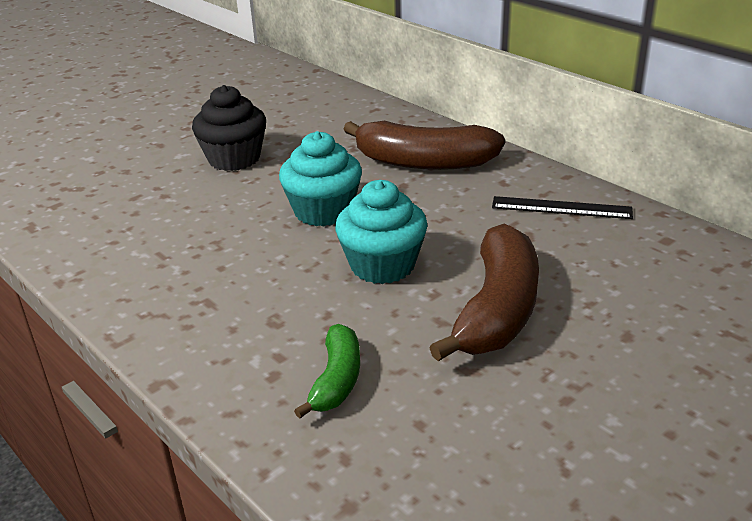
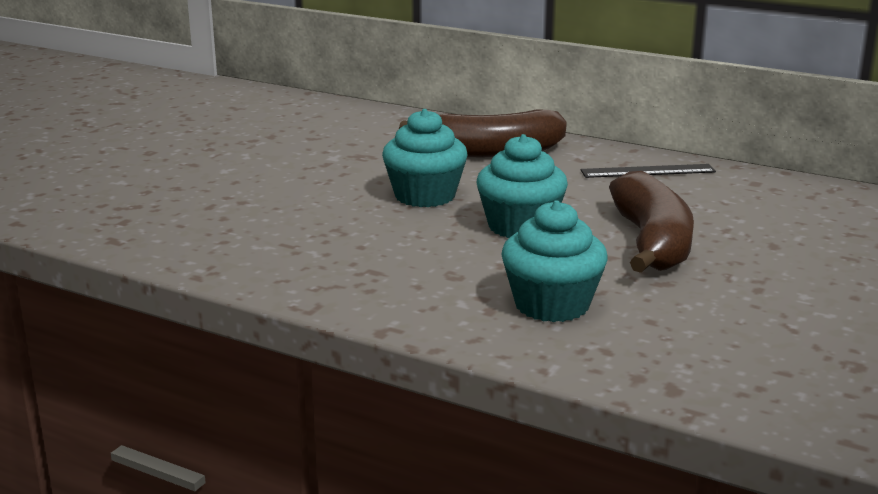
camera: 20 degrees left, 10 degrees down
(234, 158) = (290, 167): black cupcake -> none
(336, 380) = (552, 305): green banana -> turquoise cupcake

